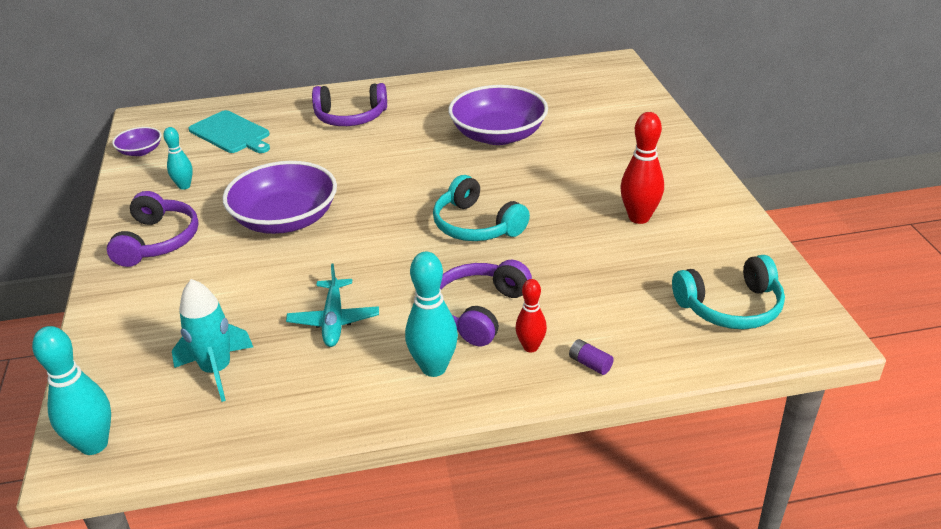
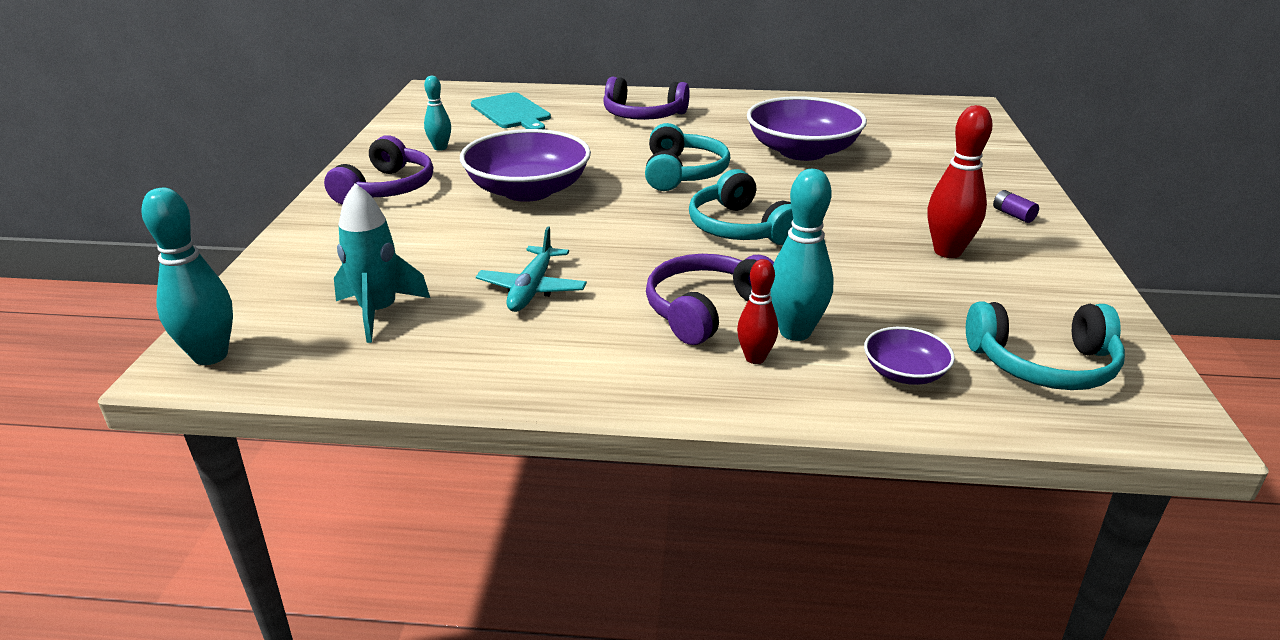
camera: 15 degrees right, 5 degrees down
(140, 151) = (414, 114): purple bowl -> purple bowl (904, 373)
(409, 176) = (682, 173): none -> turquoise headphones
(434, 368) = (625, 357): turquoise bowling pin -> turquoise bowling pin (795, 332)
(590, 364) = (826, 390): purple battery -> purple battery (1013, 215)

